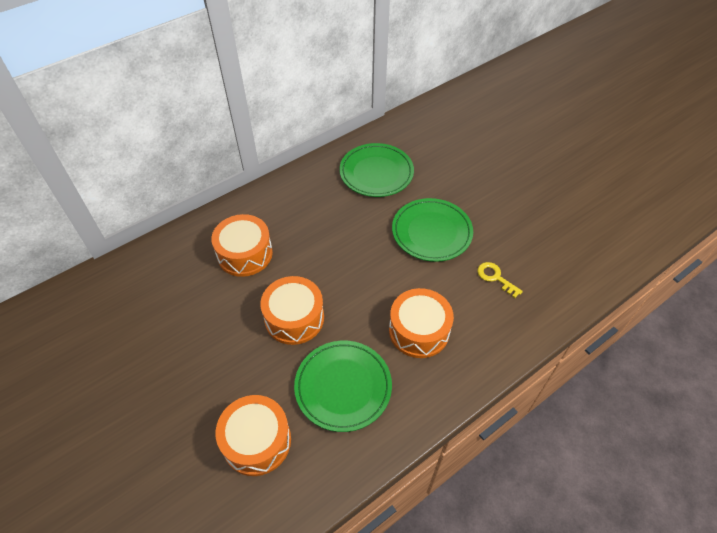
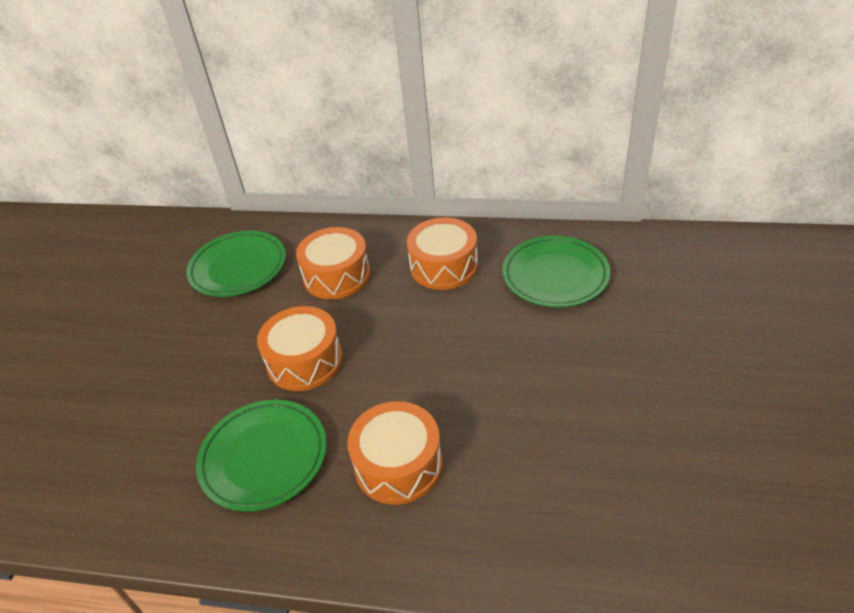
camera: 50 degrees right, 10 degrees down
(257, 441) = (147, 442): orange drum -> orange drum (444, 266)
(431, 232) = (541, 374): green plate -> green plate (238, 268)
(495, 278) = (557, 478): yellow key -> none

